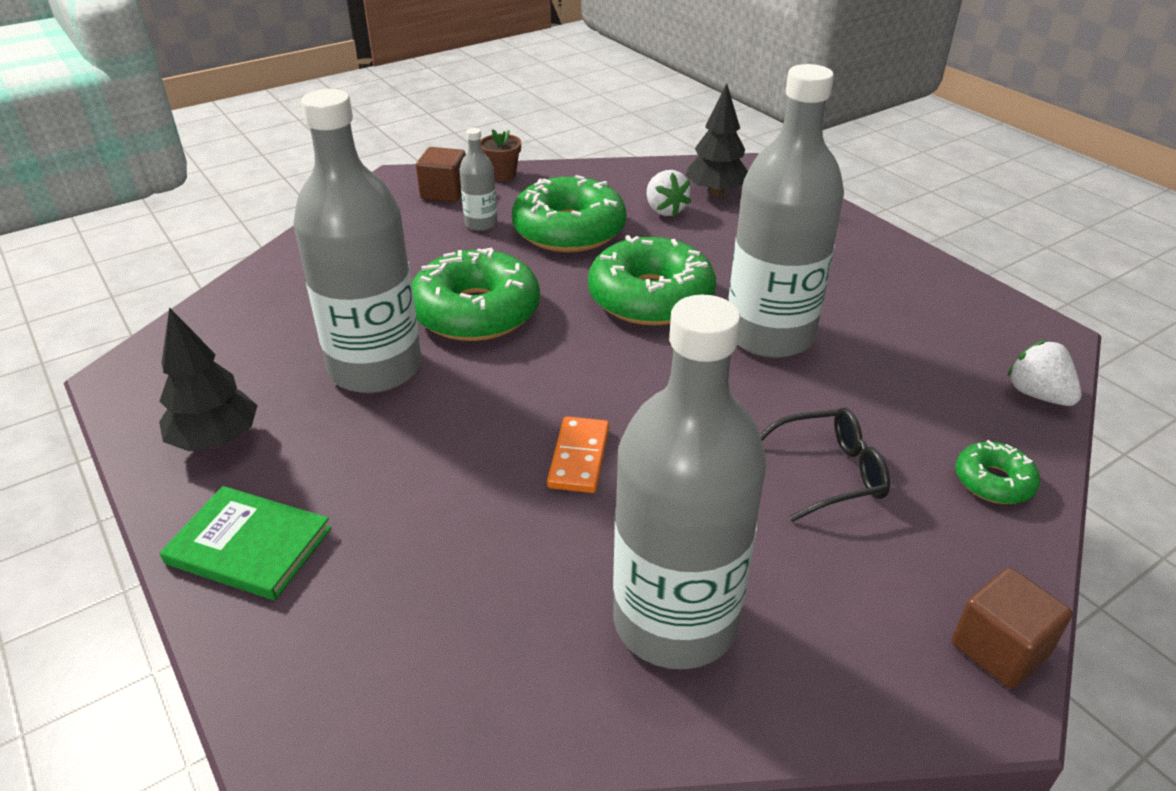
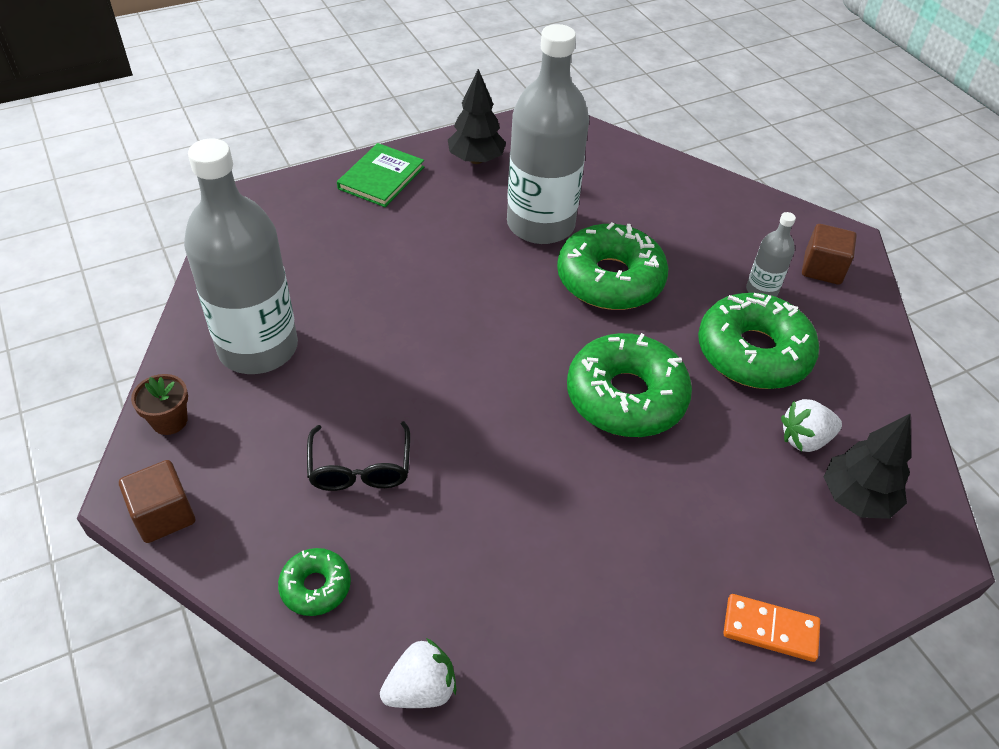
camera: 95 degrees right, 10 degrees up
(502, 175) = (869, 312): brown flower pot -> brown flower pot (169, 421)
(579, 458) = (417, 321): orange domino -> orange domino (770, 630)
(769, 335) = (555, 476): grey bottle -> none

